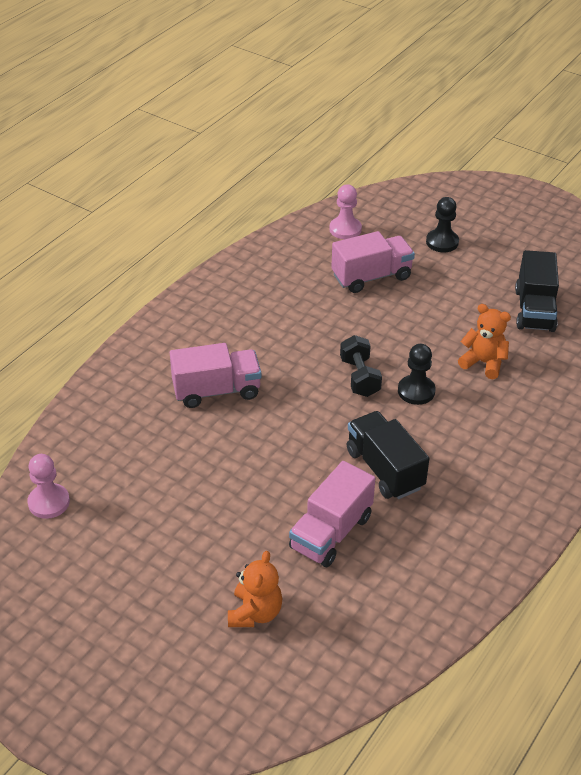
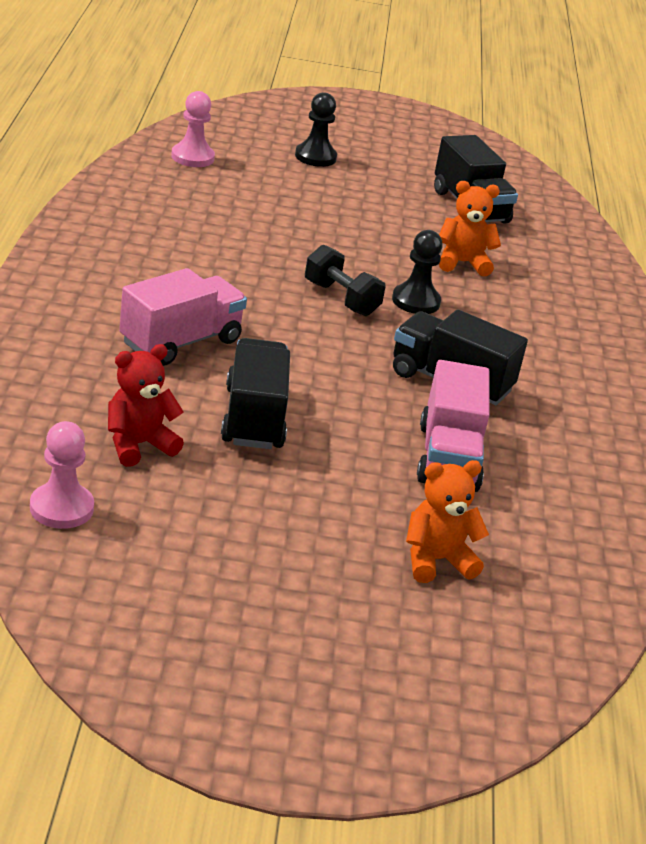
camera: 35 degrees left, 10 degrees down
(129, 467) = (138, 445): none -> red teddy bear
(219, 464) = (253, 418): none -> black truck
(255, 613) = (436, 560): orange teddy bear -> orange teddy bear turned 90 degrees counterclockwise
(371, 276) = (265, 199): pink truck -> none

